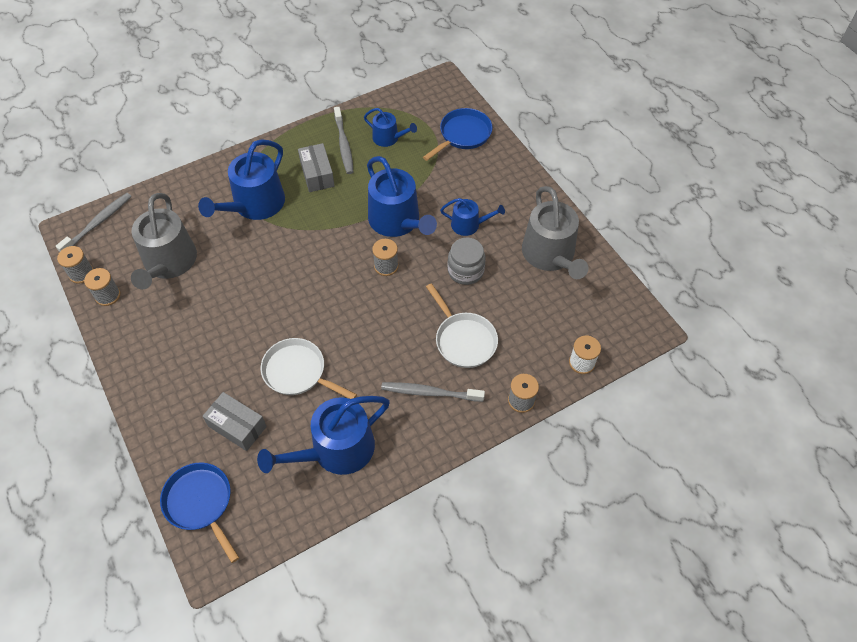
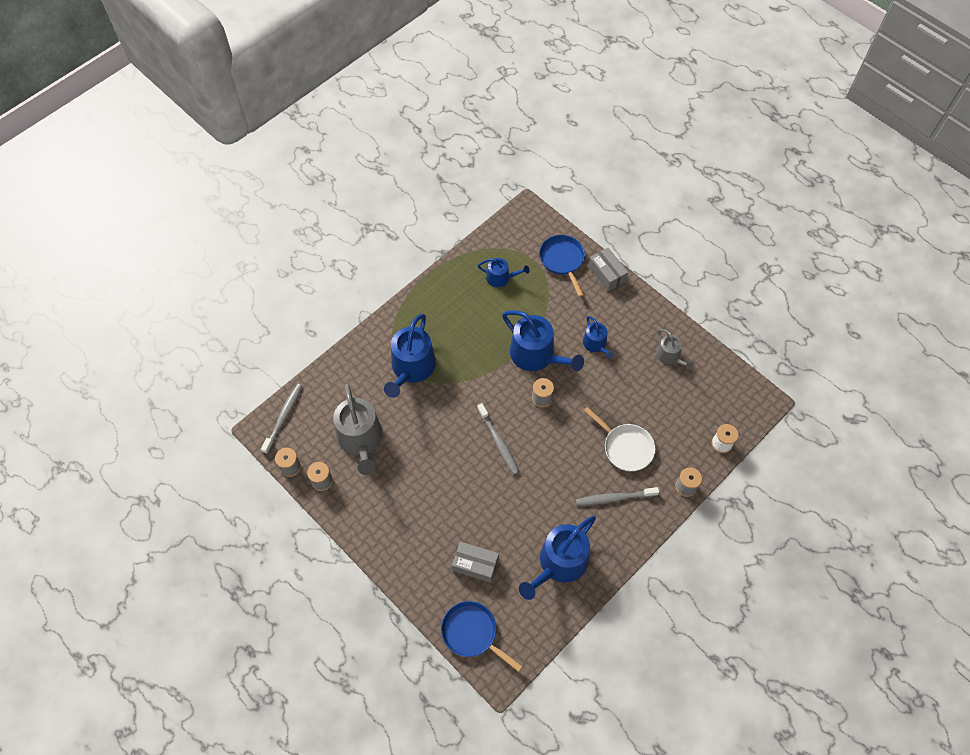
camera: 15 degrees left, 5 degrees up
(298, 372) = (505, 508): white pan -> none
(317, 174) = (453, 327): grey box -> grey box (607, 274)
(344, 145) = (465, 293): grey toothbrush -> grey toothbrush (498, 442)
(463, 135) = (562, 260): blue pan -> blue pan turned 45 degrees counterclockwise
(465, 271) = (607, 387): grey jar -> none
(469, 225) = (596, 344): blue watering can -> blue watering can turned 75 degrees clockwise
(550, 255) = (669, 356): grey watering can -> grey watering can, size x0.54

